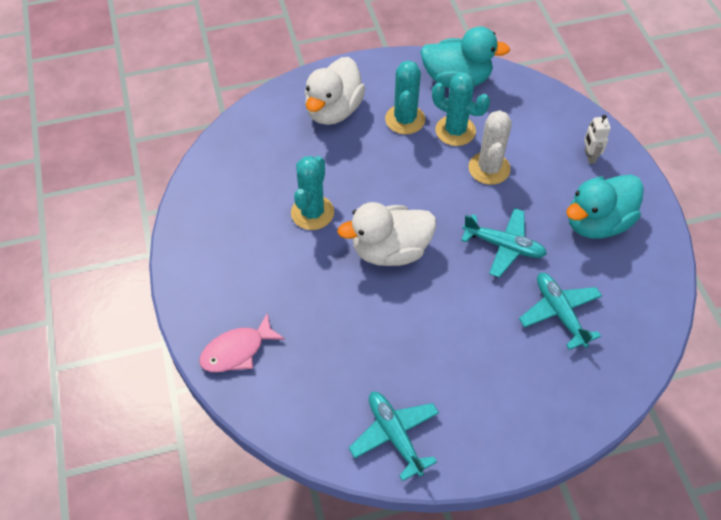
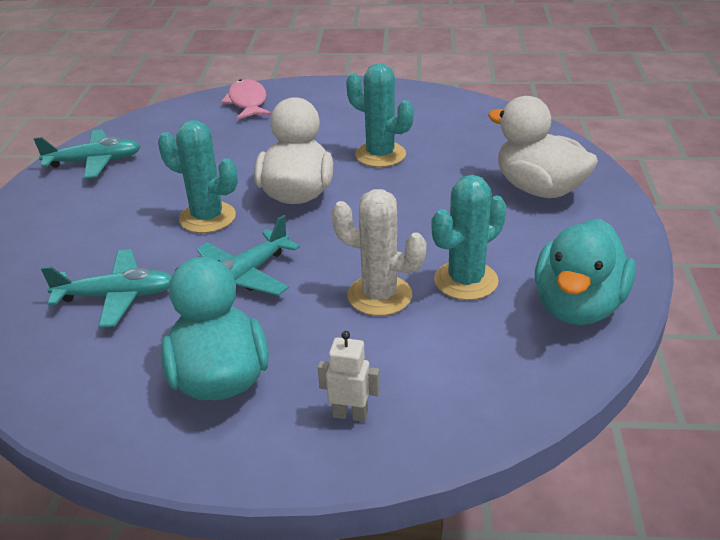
camera: 110 degrees right, 20 degrees down
(405, 119) = (504, 241): turquoise cactus -> turquoise cactus (207, 218)

